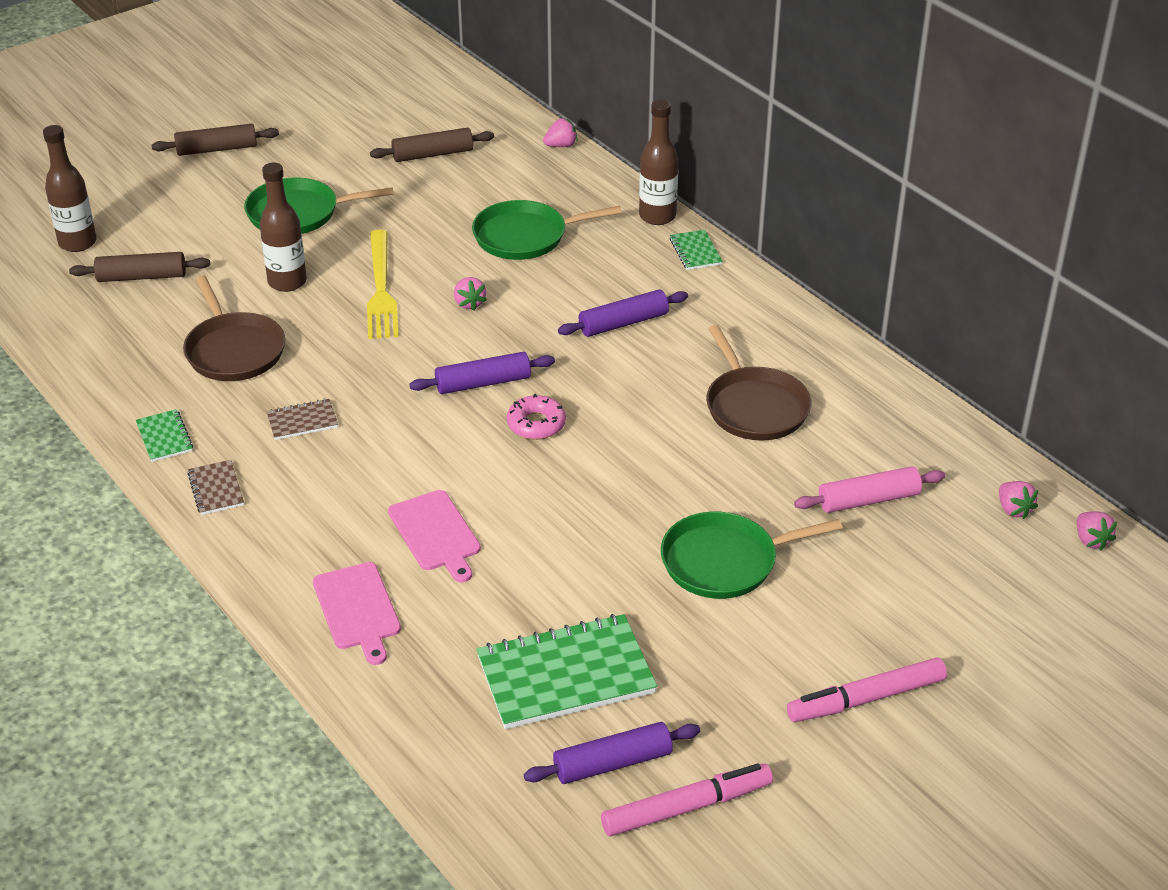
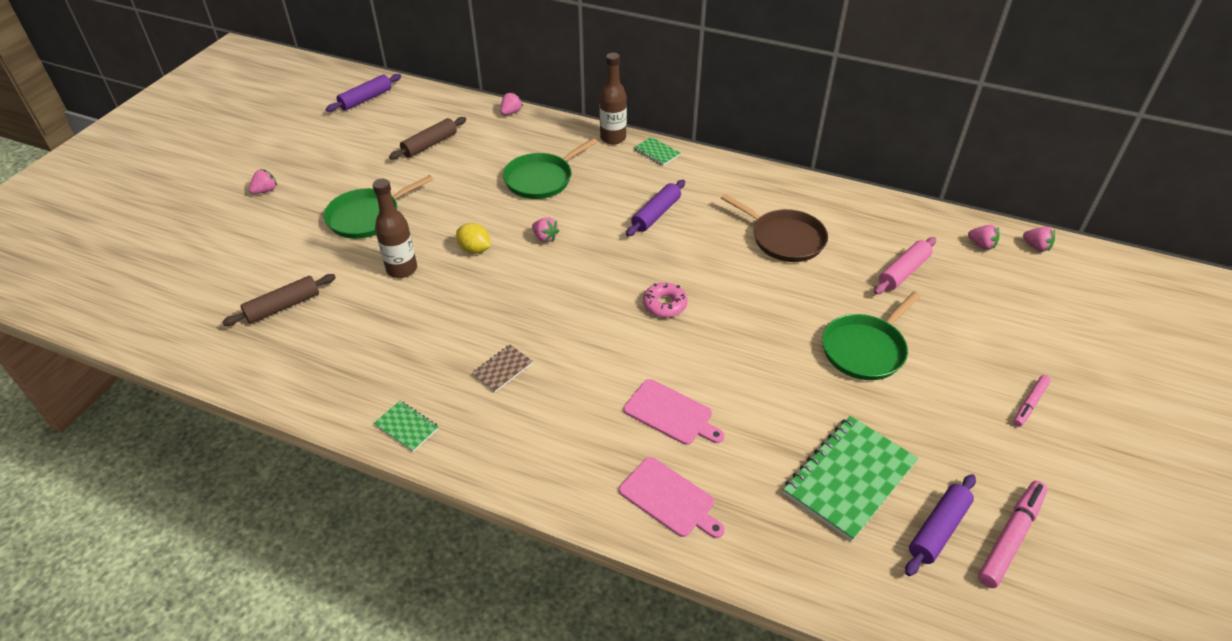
camera: 30 degrees left, 5 degrees up
(77, 243) = (207, 299): brown bottle -> none
(216, 489) = (482, 451): brown notebook -> none
(217, 149) = (265, 191): brown rolling pin -> pink strawberry
(233, 350) = (404, 336): brown pan -> none
(381, 289) = (475, 249): yellow fork -> yellow lemon
(483, 383) = (604, 289): purple rolling pin -> purple rolling pin (366, 99)
(867, 699) = (1030, 403): pink marker -> pink marker, size x0.61

